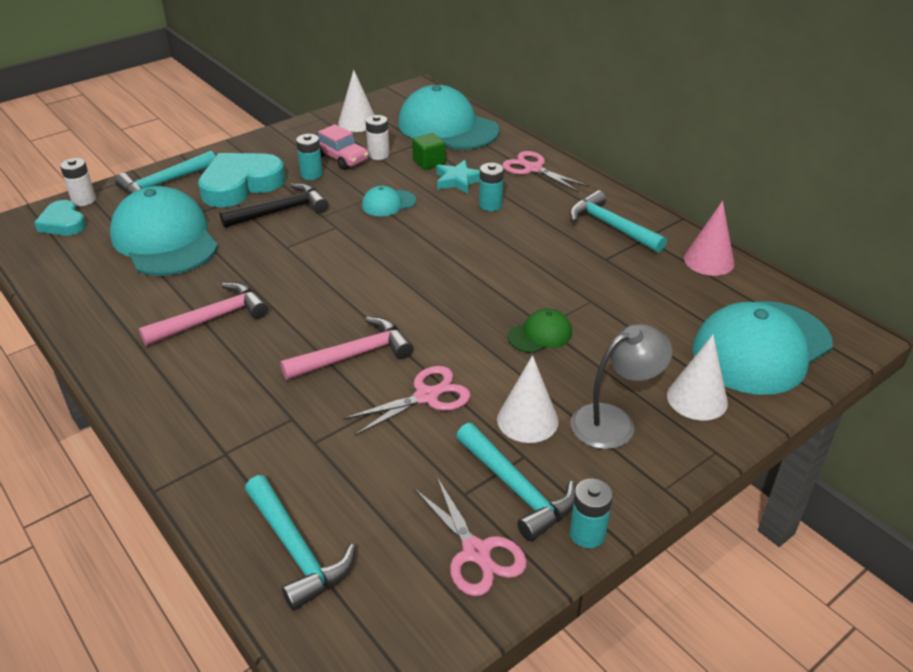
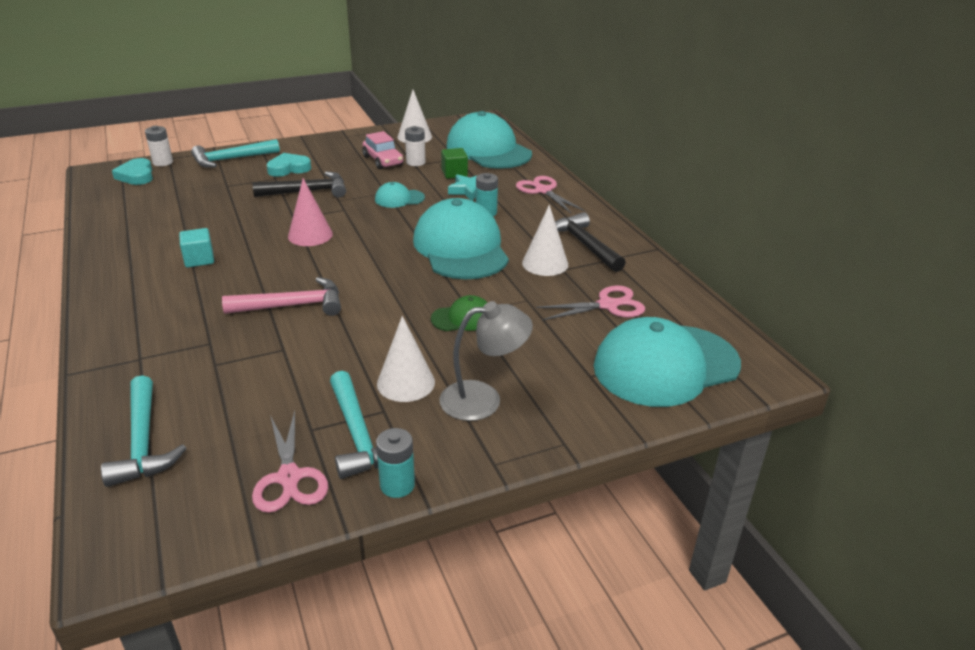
camera: 15 degrees right, 5 degrees down
(165, 239) = (203, 198): turquoise cap -> turquoise cap (461, 248)
(212, 318) = (199, 259): pink hammer -> turquoise cube
(240, 185) = (289, 168): turquoise heart -> turquoise heart, size x0.57
(311, 174) = (350, 169): turquoise battery -> none
(426, 396) = (330, 347): pink scissors -> pink scissors (607, 305)
(611, 226) = (584, 245): turquoise hammer -> black hammer
(697, 399) = (574, 396): white cone -> white cone (545, 263)
(709, 261) = (660, 286): pink cone -> pink cone (310, 235)

